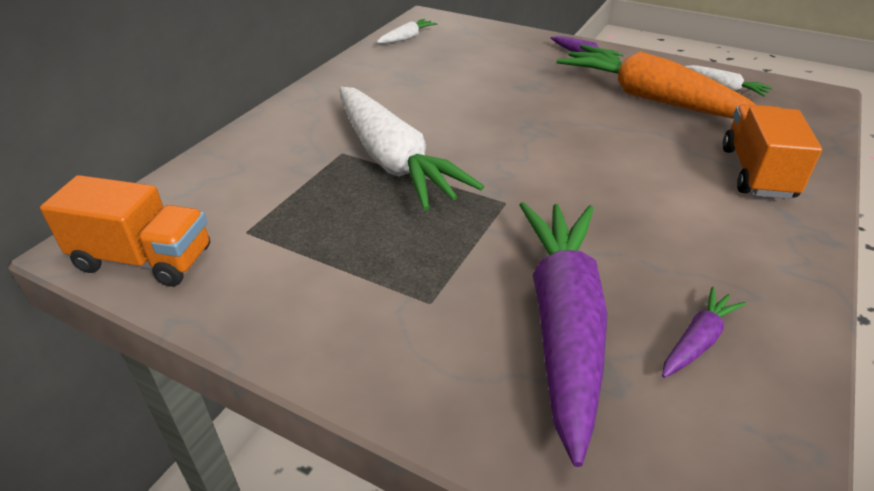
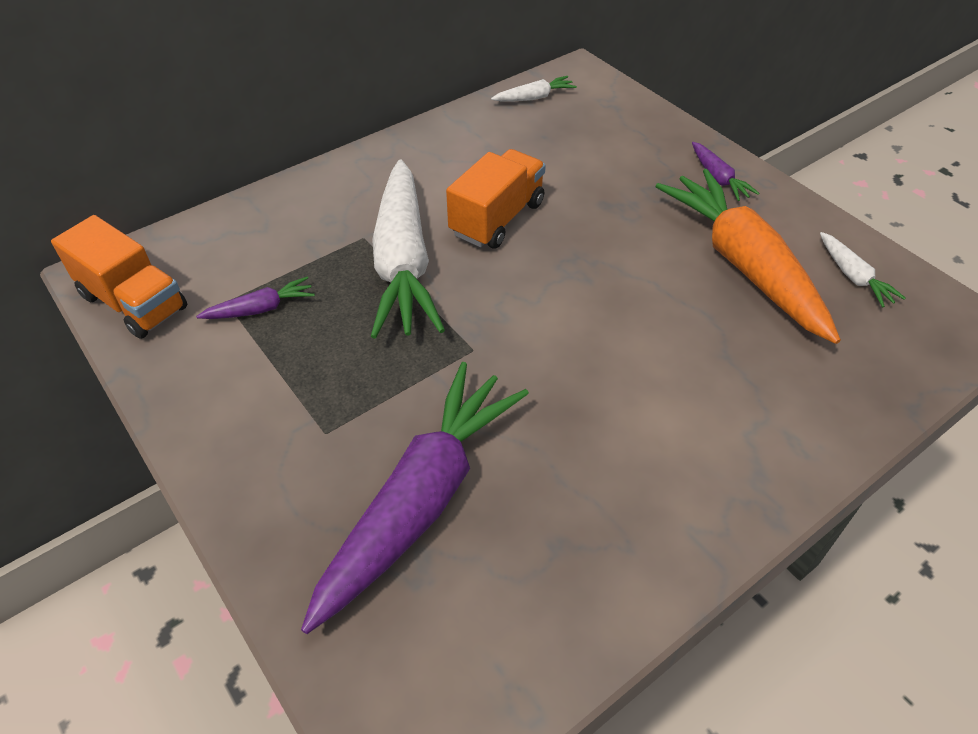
camera: 25 degrees right, 10 degrees up
(697, 341) = (527, 568): purple carrot -> purple carrot (260, 309)
(756, 173) = (775, 407): orange truck -> orange truck (497, 218)

